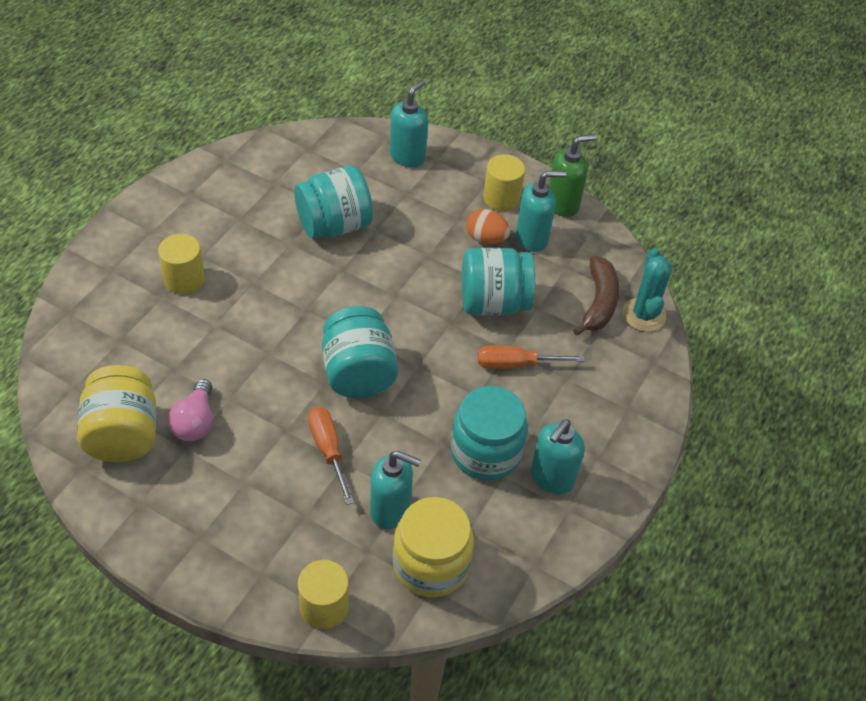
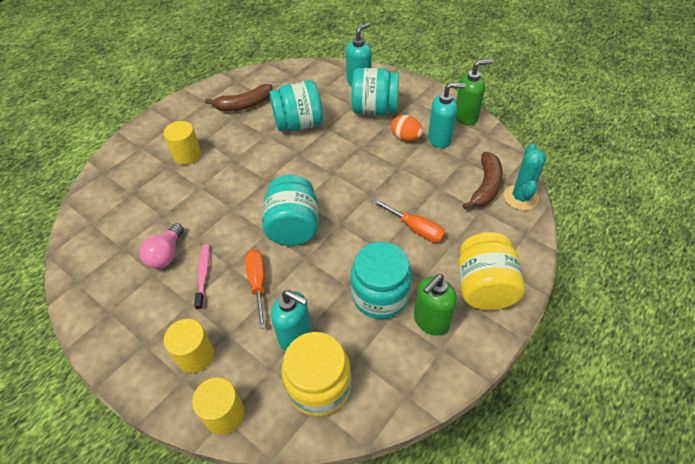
camera: 15 degrees right, 0 degrees up
(123, 434) = (113, 260): yellow jar -> yellow jar (484, 287)
(248, 198) = (244, 105): none -> brown banana
(253, 445) = (203, 275): none -> pink toothbrush
(493, 303) = (404, 182): turquoise jar -> turquoise jar (374, 109)
(501, 198) = (421, 111): yellow cylinder -> yellow cylinder (195, 355)
(516, 364) = (415, 228): orange screwdriver -> orange screwdriver turned 150 degrees counterclockwise
(551, 478) = (431, 321): turquoise soap dispenser -> green soap dispenser

